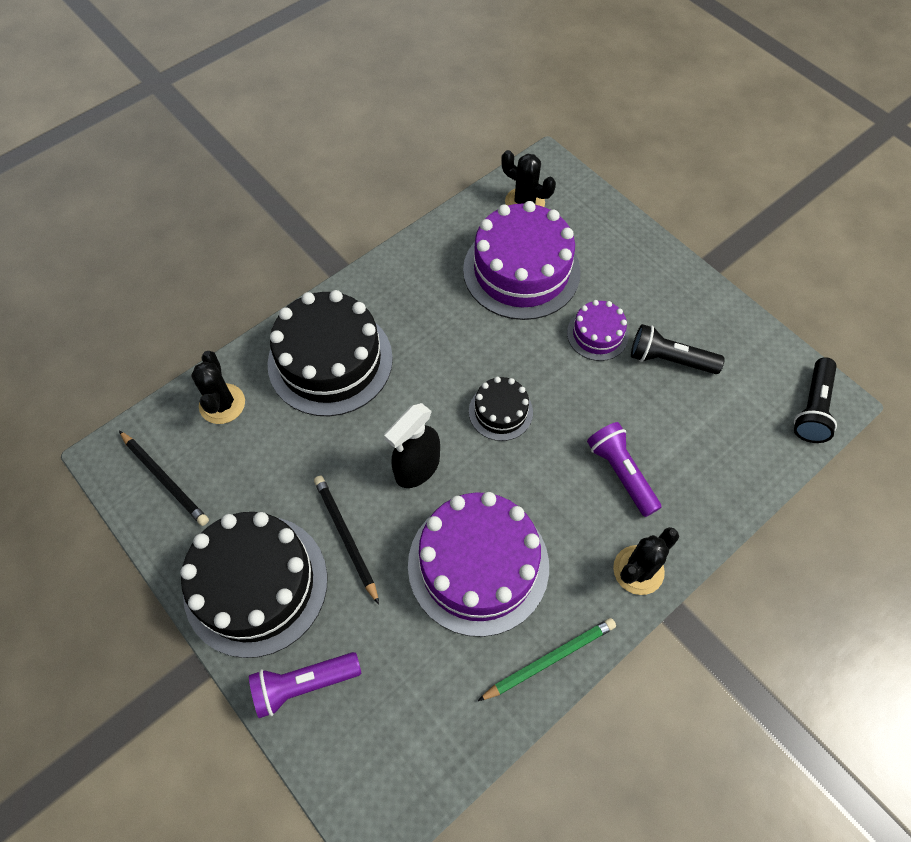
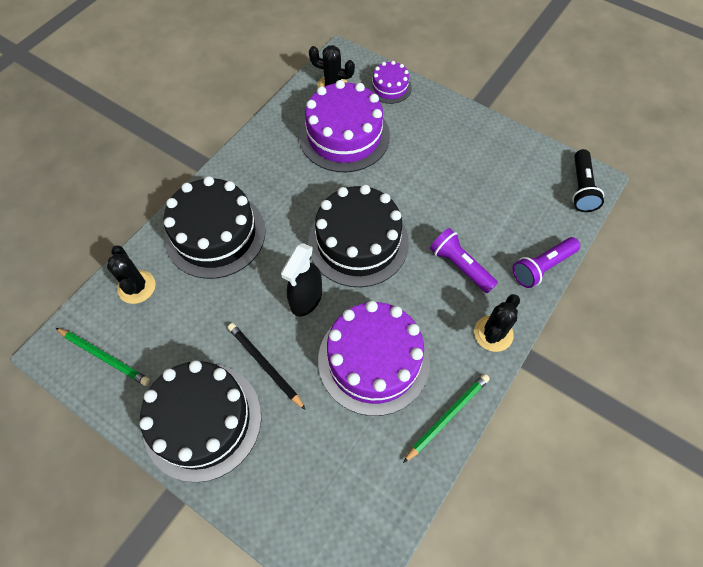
camera: 15 degrees left, 0 degrees up
(164, 479) = (104, 357): black pencil -> green pencil
(304, 684) = (263, 488): purple flashlight -> purple flashlight (542, 267)
(500, 411) = (358, 242): black cake -> black cake, size x2.00
(597, 334) = (413, 170): purple cake -> purple cake (390, 87)
(669, 360) = (471, 176): black flashlight -> none

